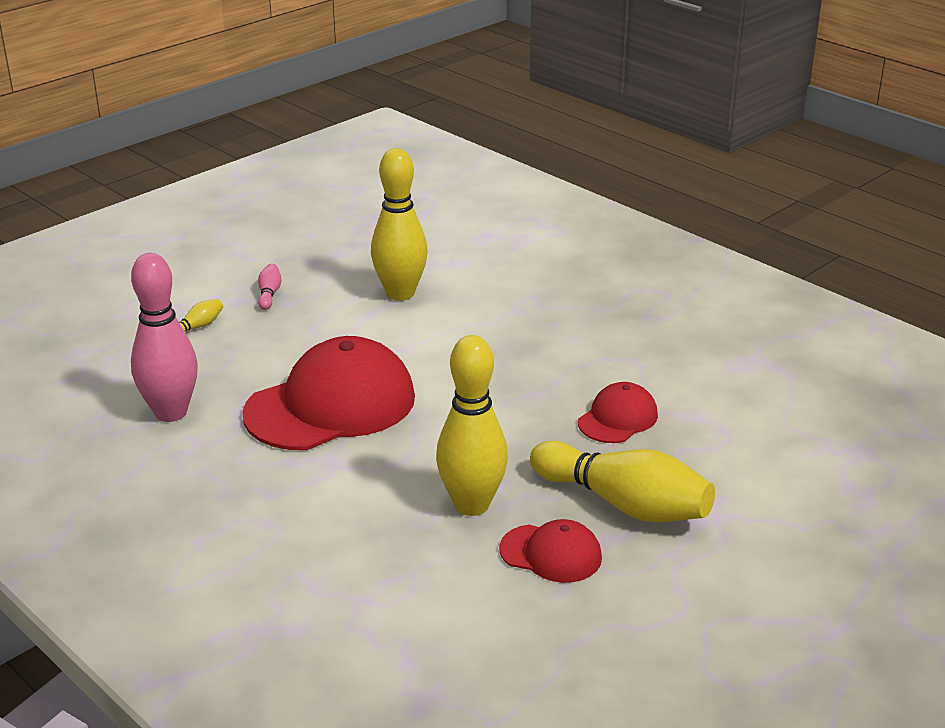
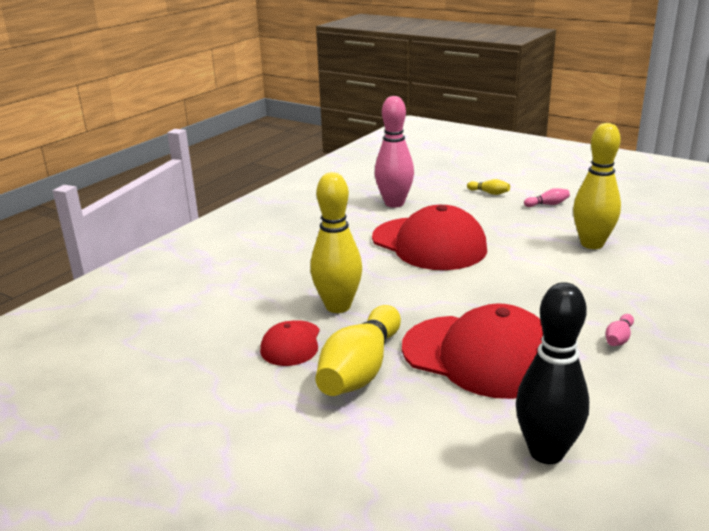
camera: 80 degrees right, 5 degrees down
(608, 332) = (618, 338): none -> pink bowling pin
(618, 418) = (480, 356): red cap -> red cap, size x1.98
(779, 414) = (546, 452): none -> black bowling pin

